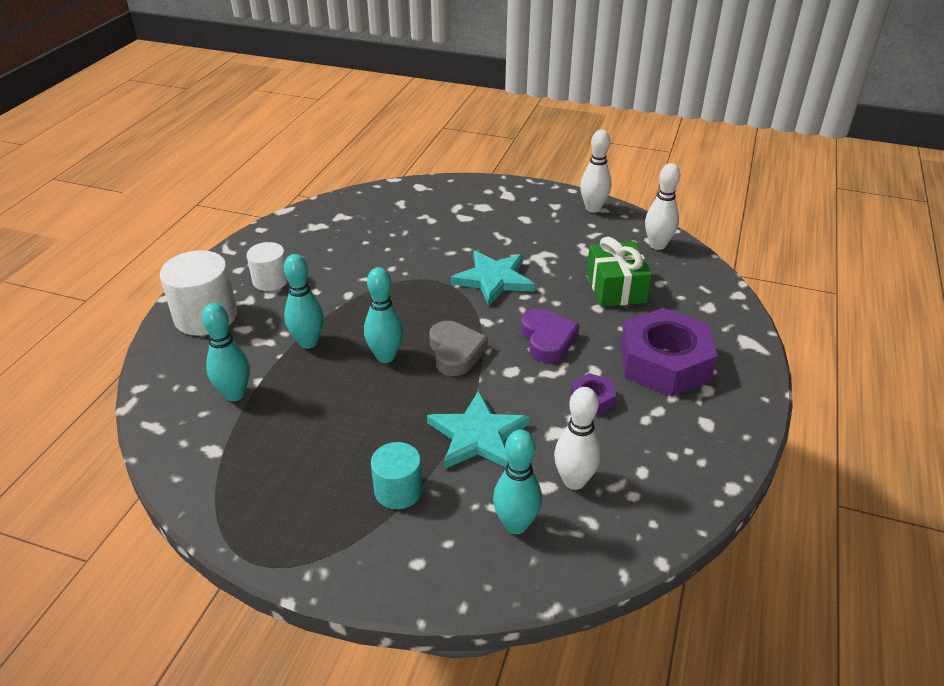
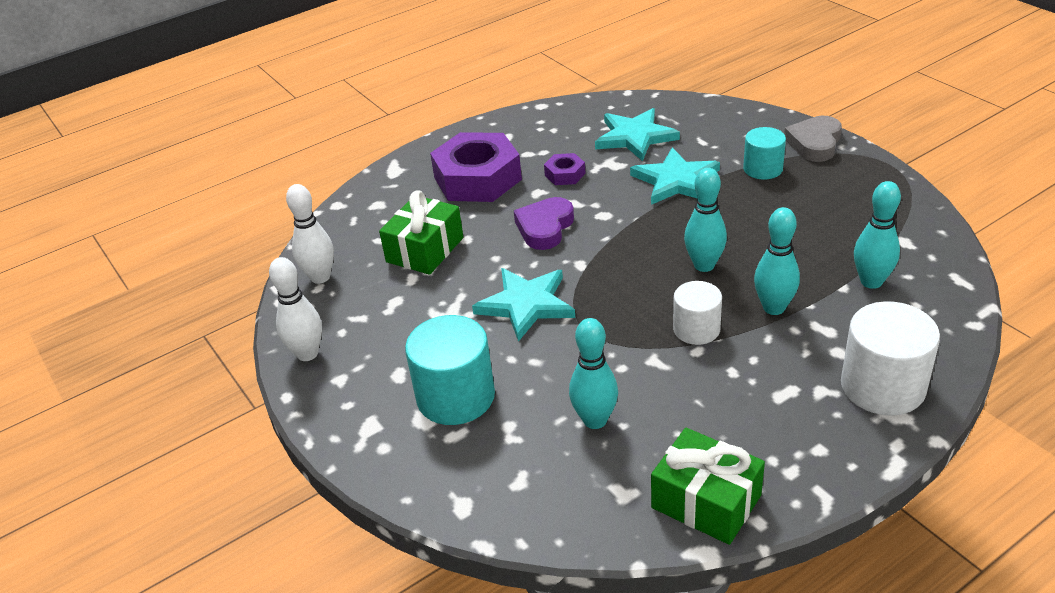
camera: 140 degrees left, 0 degrees up
(271, 280) = (781, 409): white cylinder -> white cylinder (696, 329)
(293, 227) = (706, 501): none -> green gift
(455, 352) = (636, 246): grey heart -> grey heart (814, 143)
(477, 220) = (455, 397): none -> turquoise cylinder
(516, 524) = (696, 129): turquoise bowling pin -> turquoise bowling pin (595, 420)
(574, 481) = (635, 137): white bowling pin -> turquoise star

